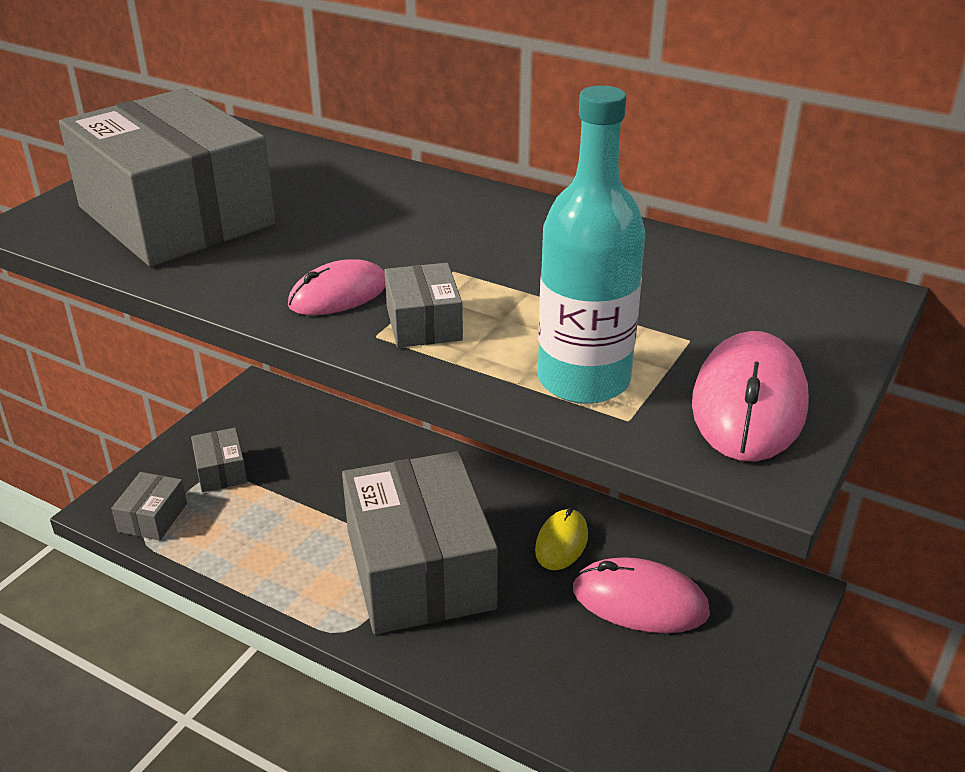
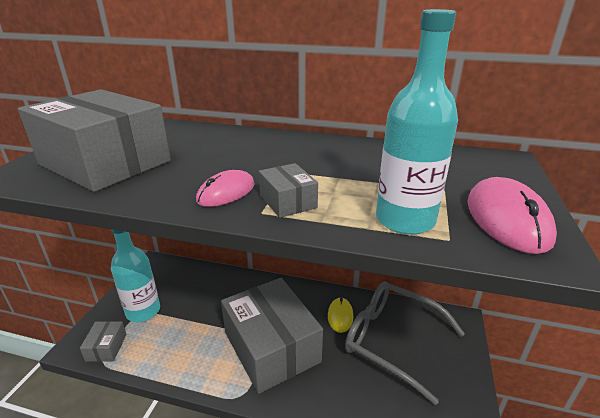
camera: 15 degrees left, 5 degrees down
(221, 471) = (143, 311): grey box -> turquoise bottle
(640, 601) = (392, 340): pink mouse -> grey glasses

